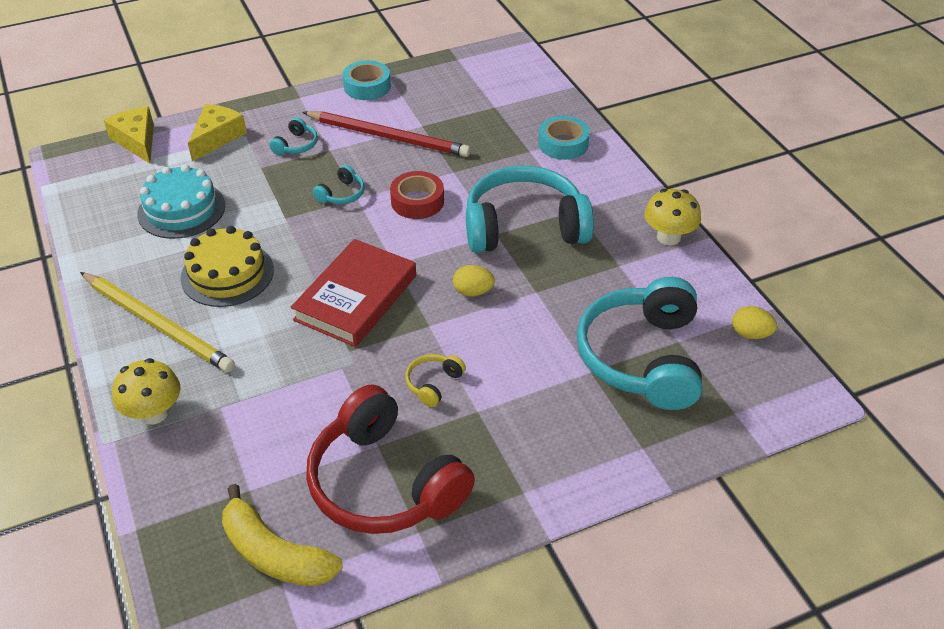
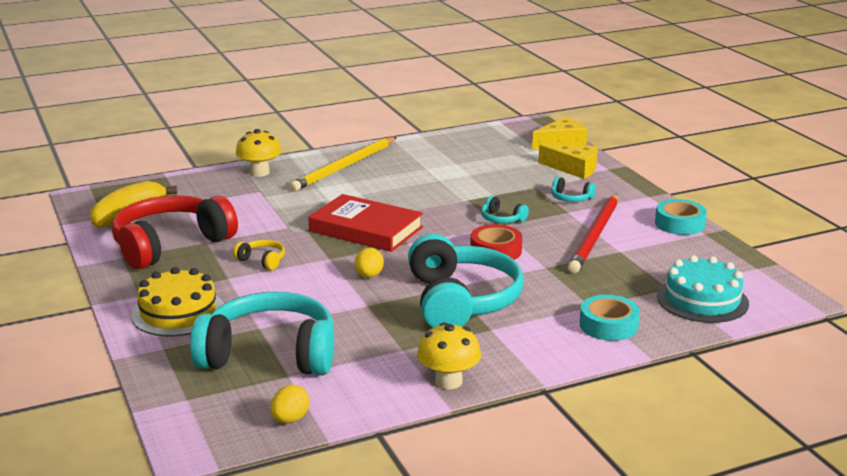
camera: 90 degrees right, 20 degrees down
(181, 209) = (474, 164): turquoise cake -> turquoise cake (702, 300)
(227, 274) = (397, 184): yellow cake -> yellow cake (178, 312)

